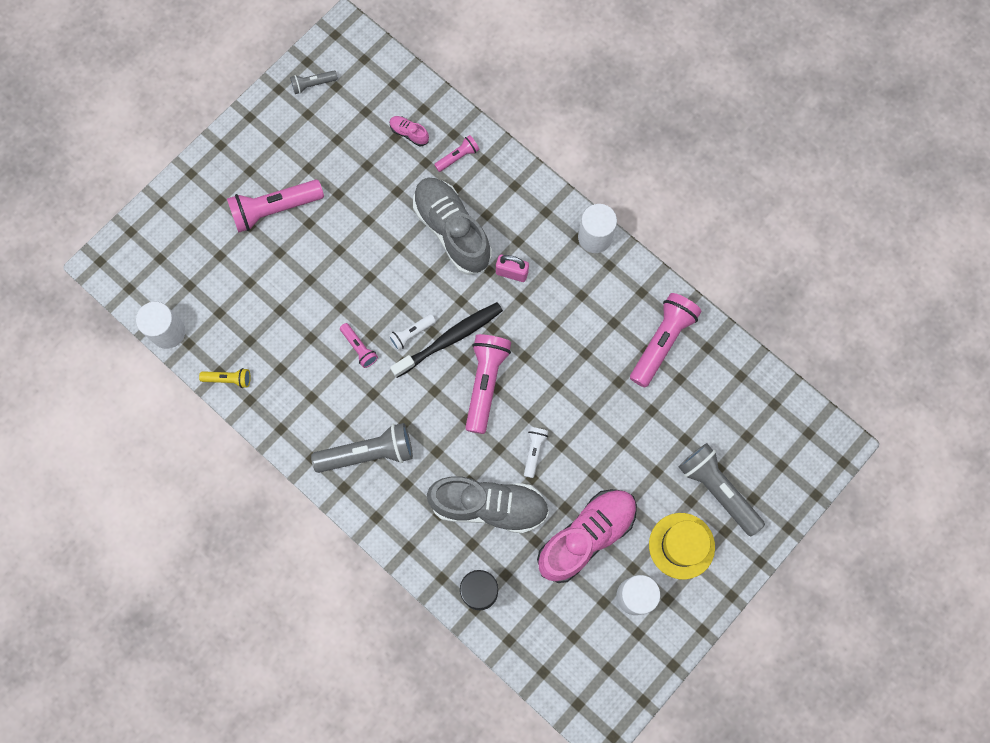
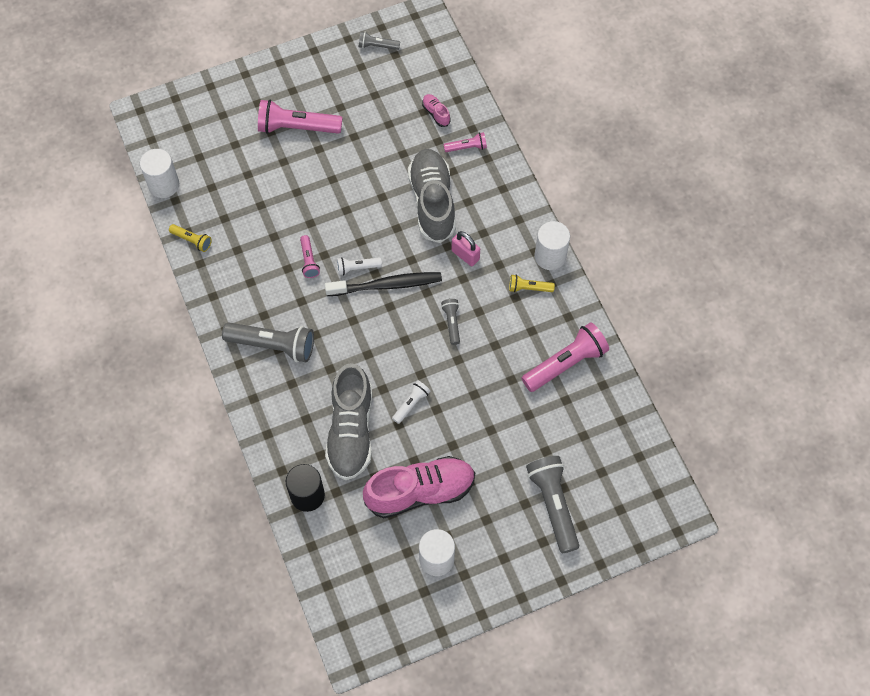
camera: 25 degrees right, 10 degrees down
(485, 383) = (398, 332): pink flashlight -> none
(489, 506) = (351, 431): grey shoe -> grey shoe turned 60 degrees clockwise
(533, 349) = (452, 323): none -> grey flashlight
(590, 279) = (529, 288): none -> yellow flashlight
(681, 546) = (498, 536): yellow hat -> none

